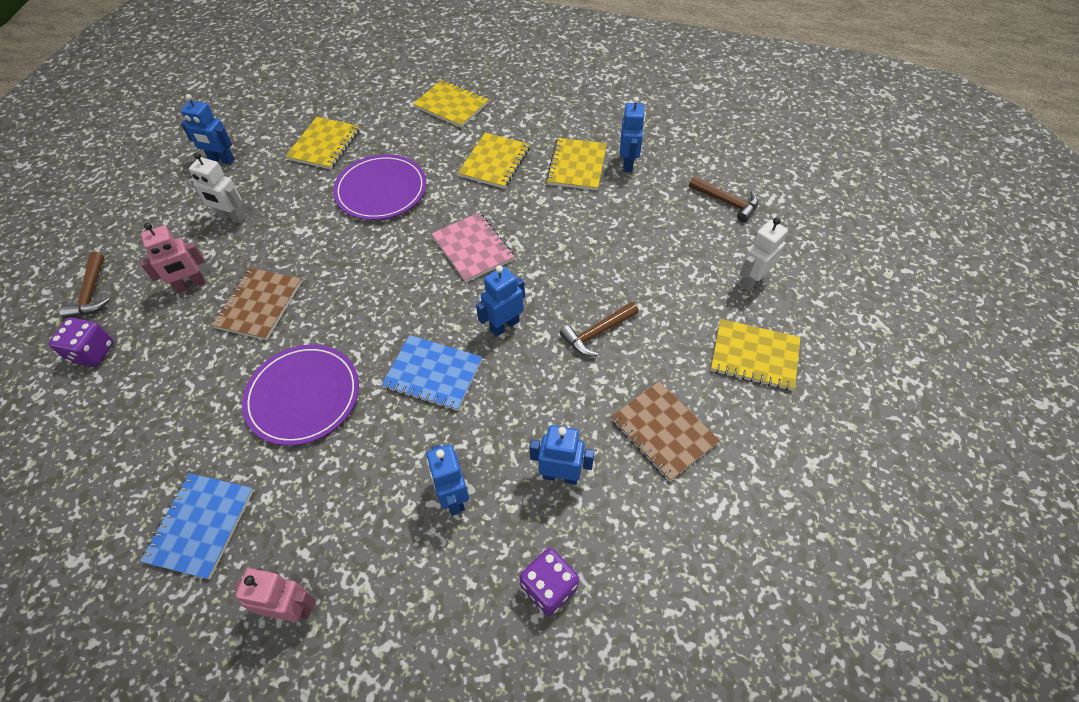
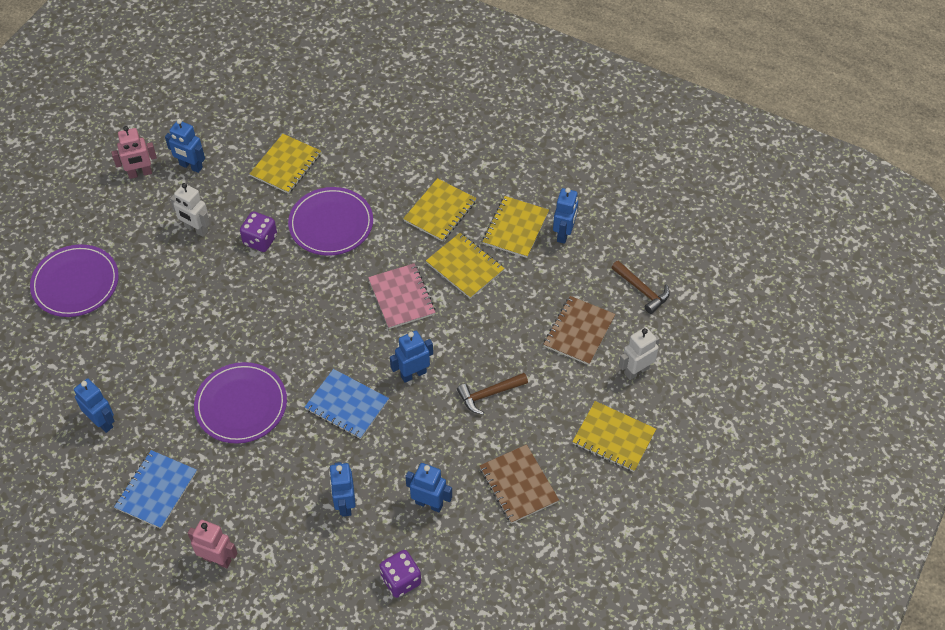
camera: 10 degrees right, 0 degrees up
(91, 293) = (75, 283): brown hammer -> purple plate
(92, 352) = (77, 337): purple dice -> purple dice (260, 240)
(125, 448) = (102, 422): none -> blue robot
(190, 285) = (157, 290): pink robot -> pink robot (140, 173)
(259, 305) = (213, 319): brown notebook -> brown notebook (579, 331)
(451, 105) = (412, 139): yellow notebook -> yellow notebook (465, 267)

